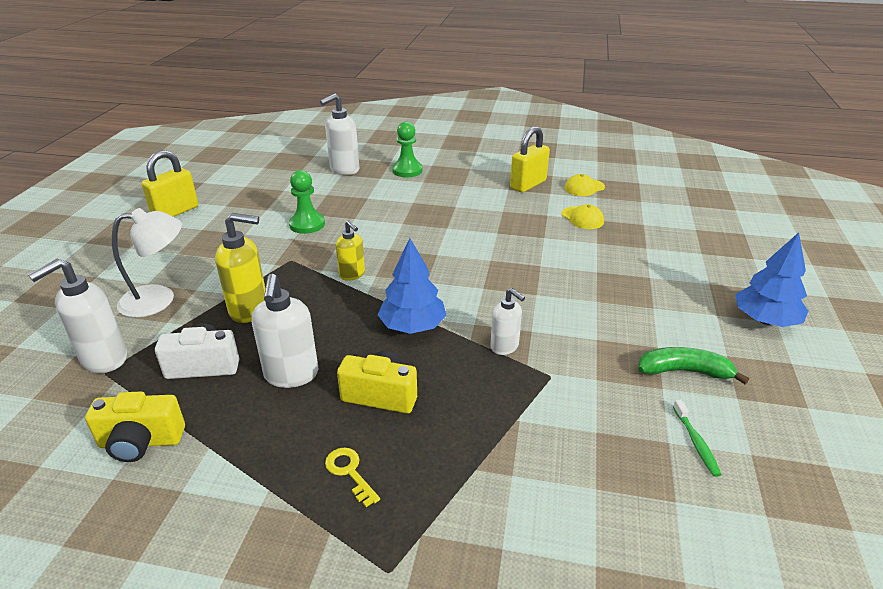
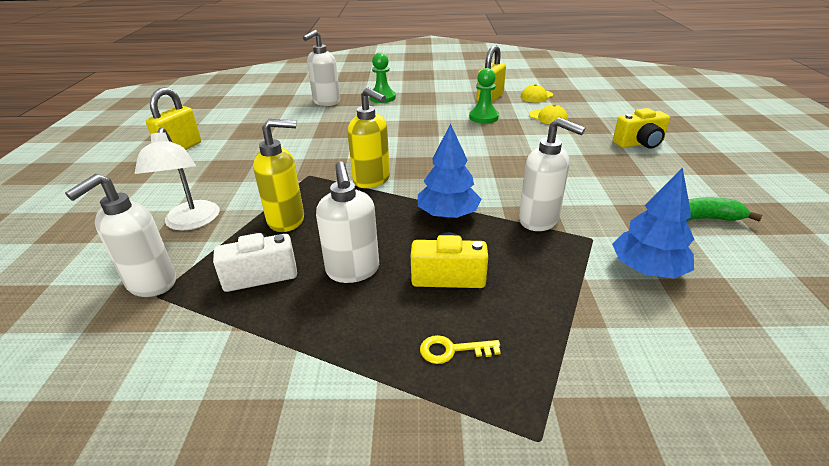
camera: 10 degrees left, 0 degrees up
(141, 442) = (221, 357): yellow camera -> yellow camera (639, 143)
(159, 299) = (191, 222): white lamp -> white lamp turned 105 degrees clockwise
(307, 224) = (311, 146): green pawn -> green pawn (483, 117)
(349, 472) = (452, 350): yellow key -> yellow key turned 45 degrees counterclockwise
(352, 275) = (372, 180): yellow soap dispenser -> yellow soap dispenser, size x1.61
(505, 347) = (539, 220): white soap dispenser -> white soap dispenser, size x1.61
(696, 443) = (747, 274): green toothbrush -> none
(765, 320) = (737, 173): blue tree -> blue tree (647, 269)

